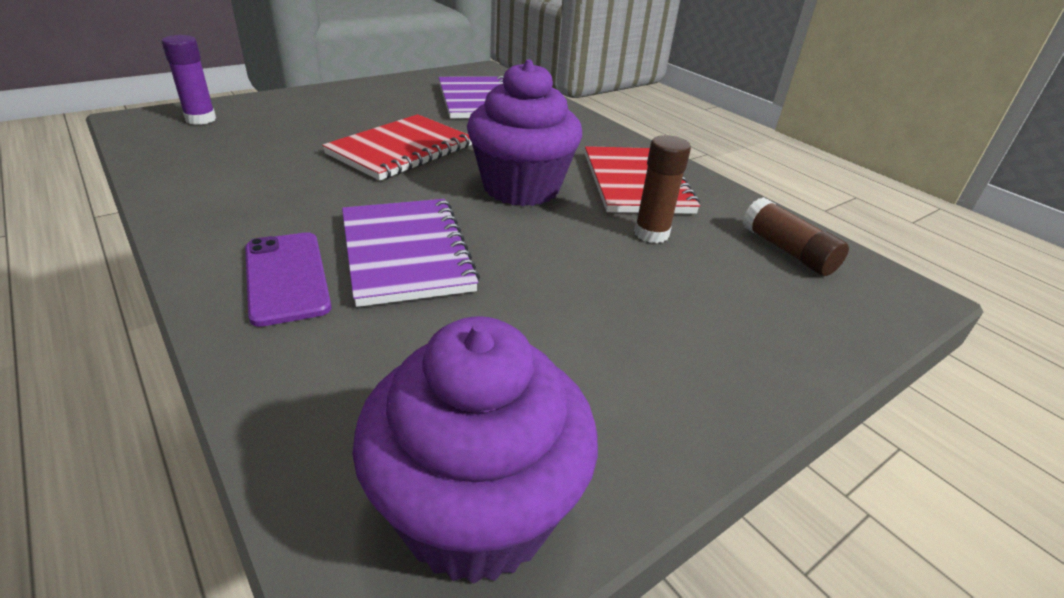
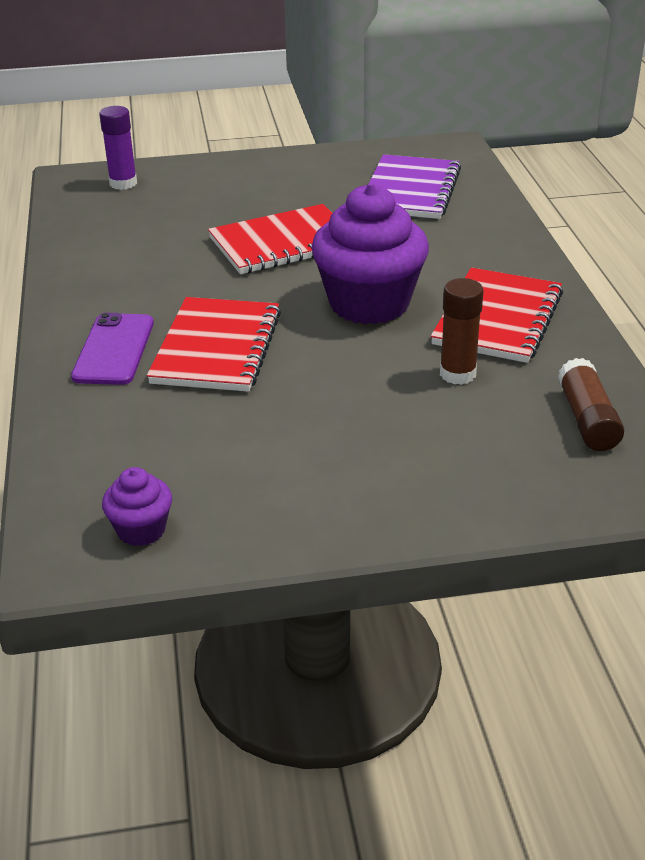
camera: 30 degrees right, 0 degrees up
(406, 253) = (217, 348): purple notebook -> red notebook
(476, 511) = (141, 530): purple cupcake -> purple cupcake, size x0.46

